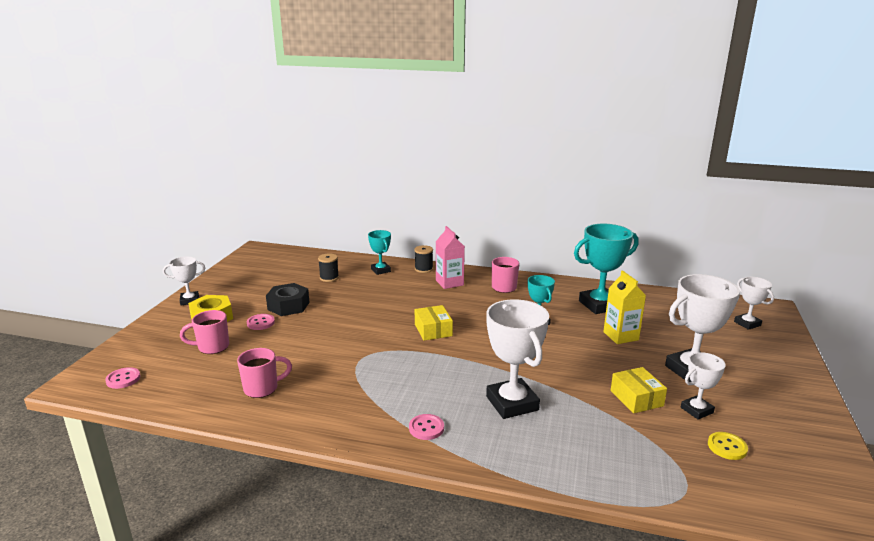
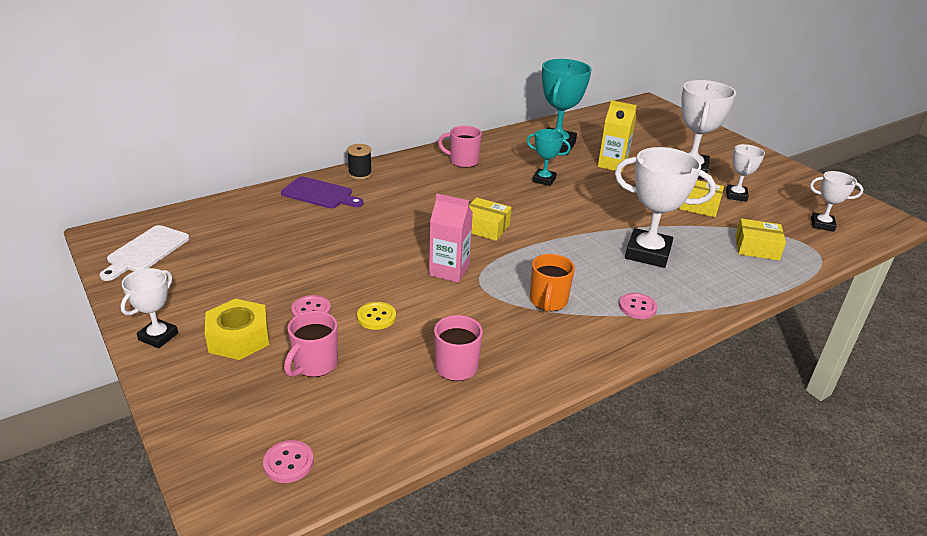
camera: 50 degrees left, 10 degrees up
(256, 263) = (146, 251): none -> white cutting board
(288, 306) = (301, 277): black nut -> none
(329, 278) = (280, 226): black spool -> none
(378, 389) = (548, 302): none -> orange mug
(380, 270) = (320, 194): turquoise trophy -> purple cutting board
(449, 283) = (411, 177): pink carton -> pink carton (449, 270)
(621, 454) = (756, 248): none -> yellow box
(727, 447) = (785, 210): yellow button -> yellow button (376, 317)
(747, 324) = (657, 120): white trophy -> white trophy (822, 225)

